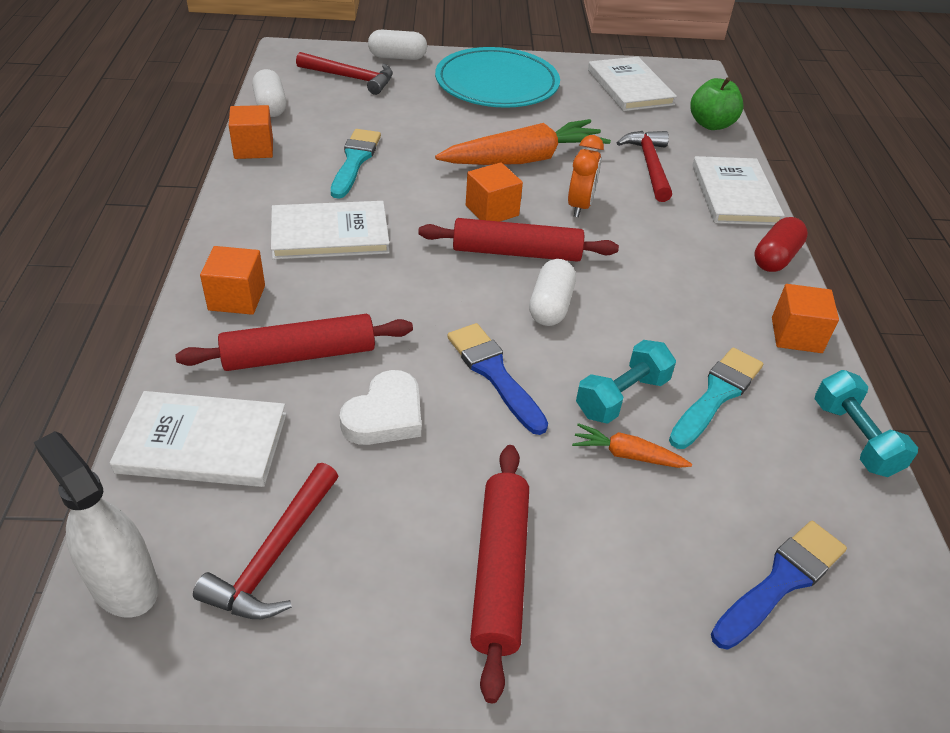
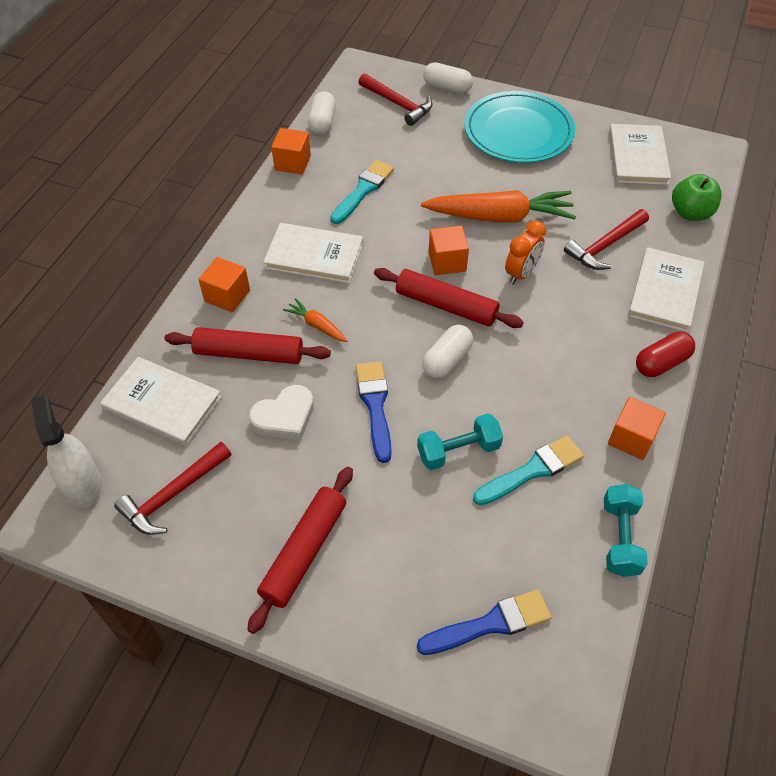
camera: 25 degrees right, 10 degrees up
(627, 455) = (436, 497): orange carrot -> orange carrot (317, 325)
(649, 166) = (605, 246): red hammer -> red hammer turned 150 degrees counterclockwise

